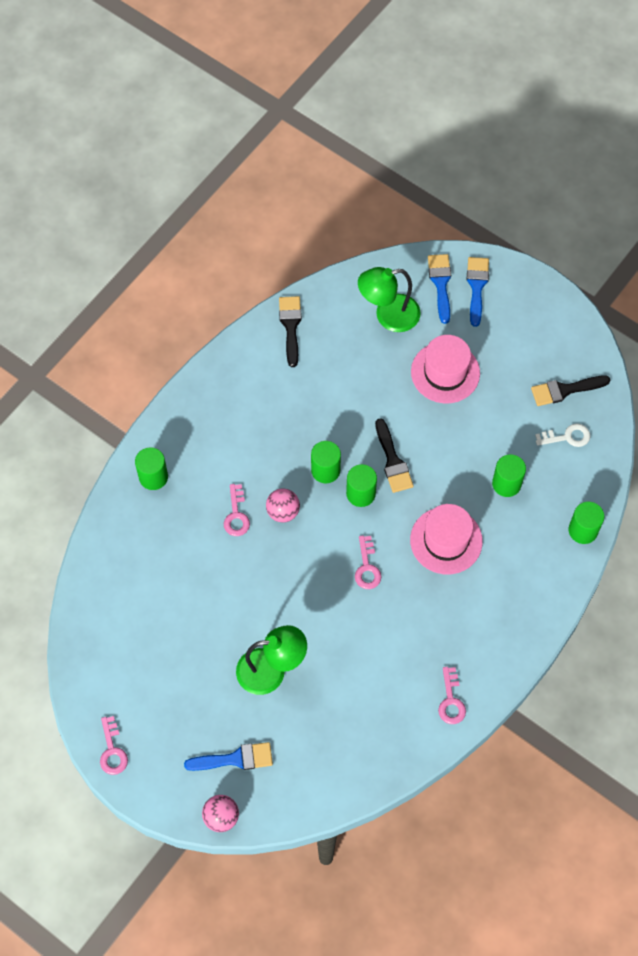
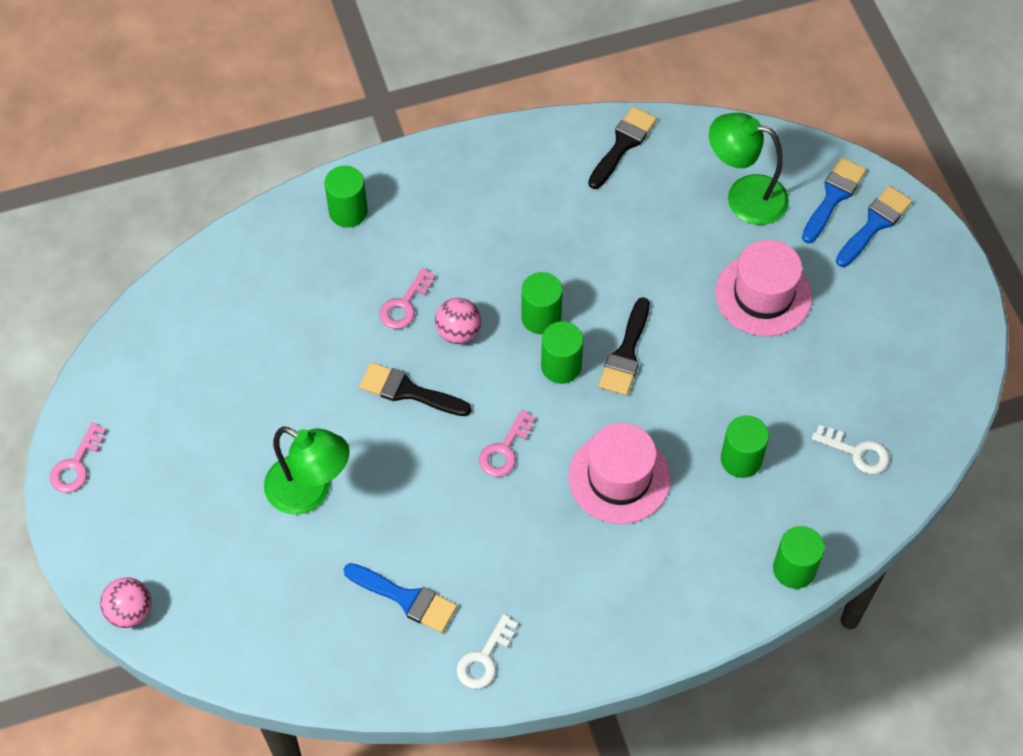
camera: 35 degrees right, 5 degrees down
(235, 759) = (195, 560): blue brush -> blue brush (405, 598)
(451, 701) = (484, 658): pink key -> white key
(565, 390) = (895, 399): black brush -> black brush (408, 391)

